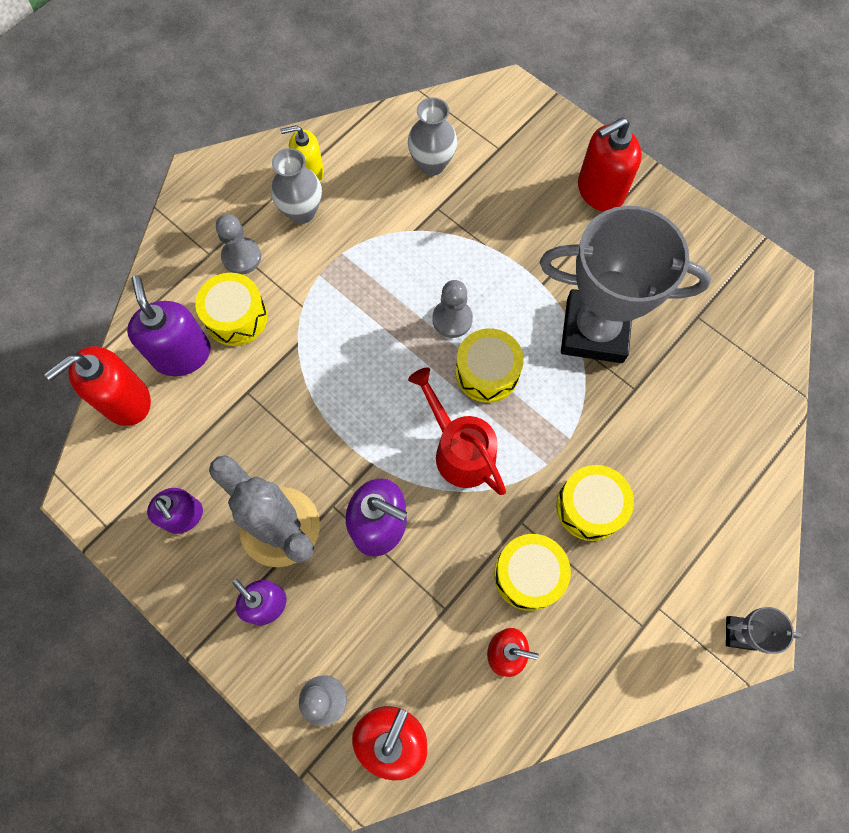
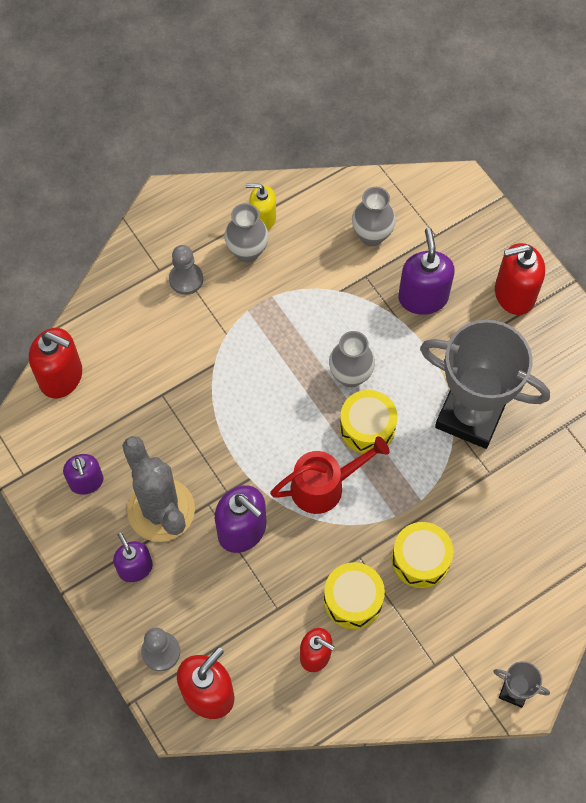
camera: 15 degrees right, 5 degrees down
(125, 400) = (61, 377): red soap dispenser -> red soap dispenser turned 135 degrees counterclockwise
(182, 354) = (116, 350): purple soap dispenser -> purple soap dispenser (423, 297)
(236, 317) = (169, 330): yellow drum -> none
(452, 319) = (350, 376): grey pawn -> grey vase
(459, 450) = (325, 485): red watering can -> red watering can turned 90 degrees clockwise

